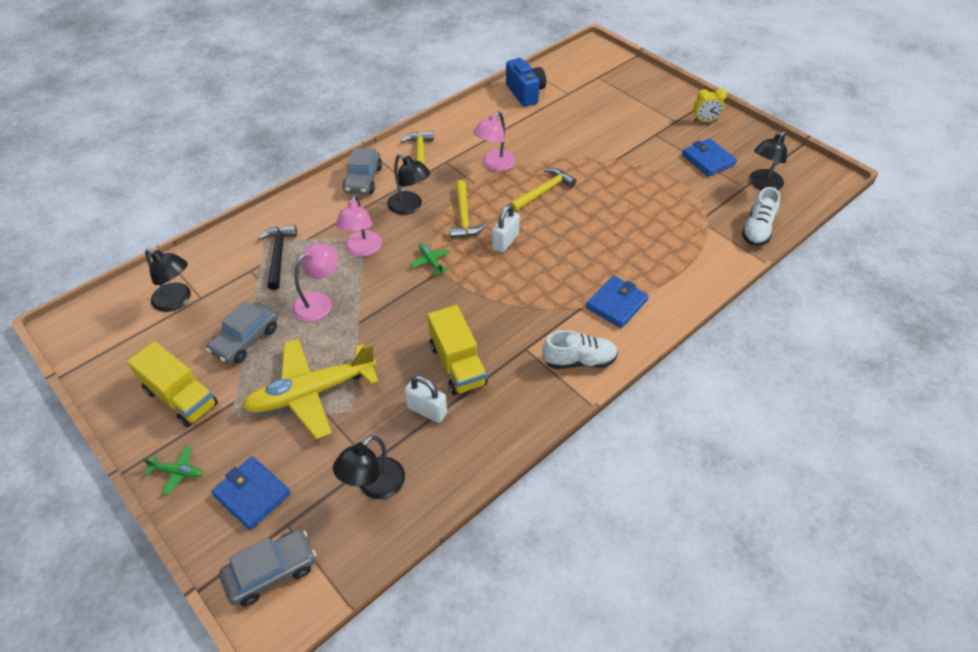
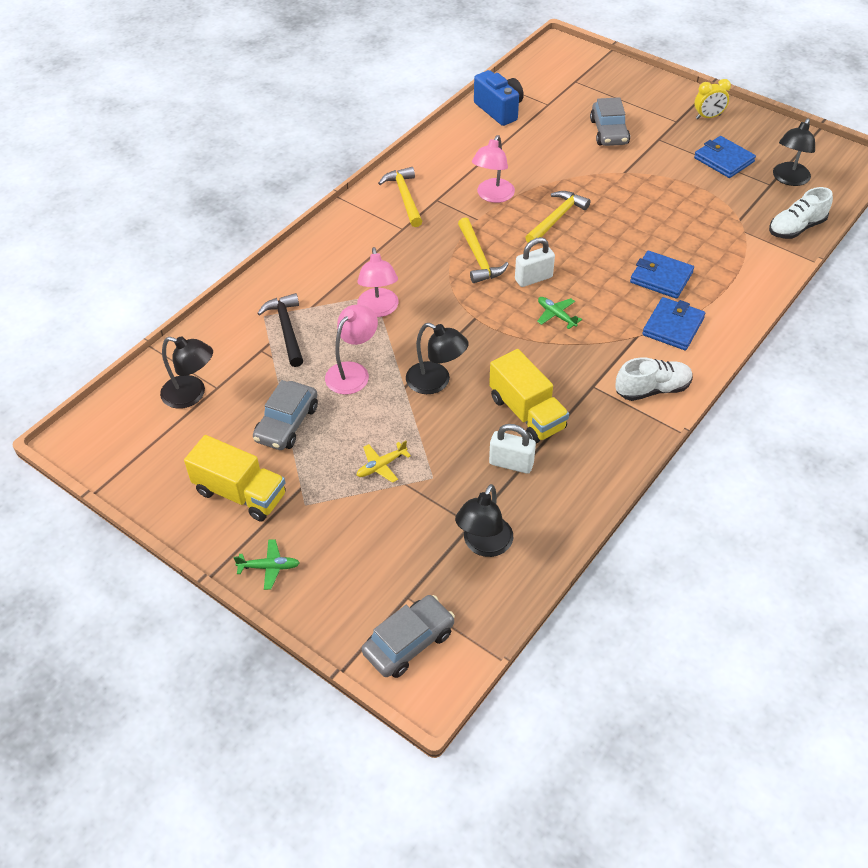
camera: 10 degrees left, 0 degrees up
(252, 494) = (359, 575): blue wallet -> blue wallet (661, 277)
(311, 393) = (381, 466): yellow plane -> yellow plane, size x0.40
(363, 180) = (350, 233): grey car -> grey car (609, 132)
(410, 207) = (414, 256): black lamp -> black lamp (436, 382)
(431, 262) = (460, 311): green plane -> green plane (556, 315)
(505, 242) = (533, 278): white padlock -> white padlock turned 45 degrees clockwise
(757, 229) = (796, 228): white shoe -> white shoe turned 45 degrees clockwise

